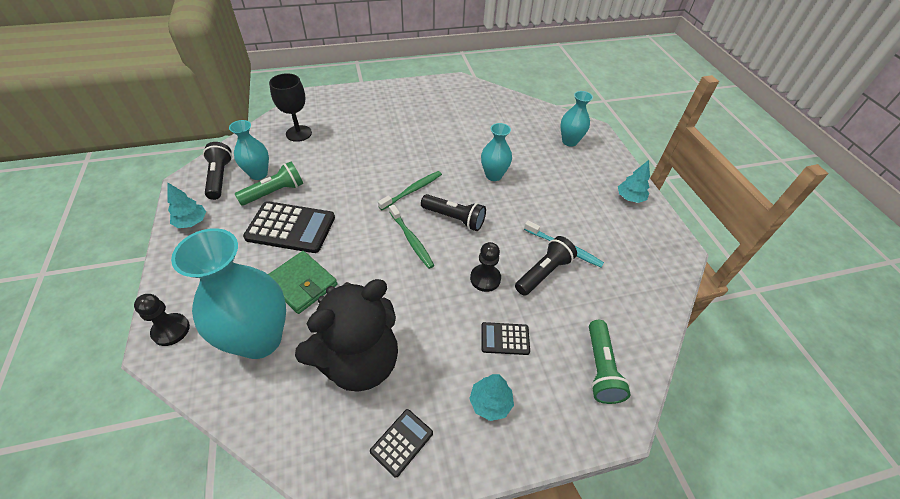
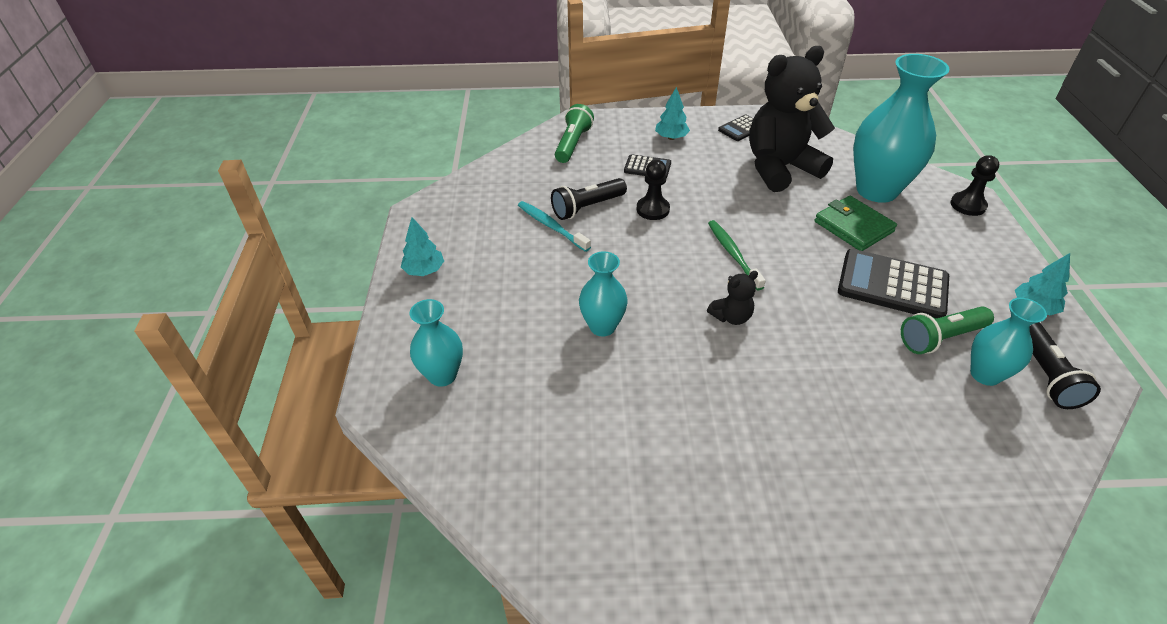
camera: 165 degrees left, 5 degrees down
(299, 133) = (958, 460): black goblet -> none
(412, 190) = (731, 317): green toothbrush -> black teddy bear
(454, 218) = (675, 272): black flashlight -> none

